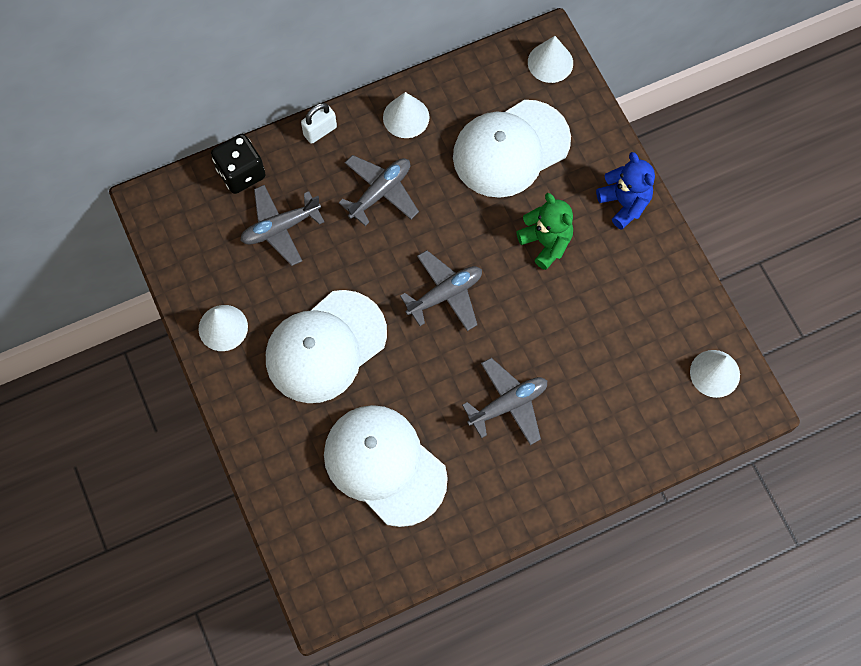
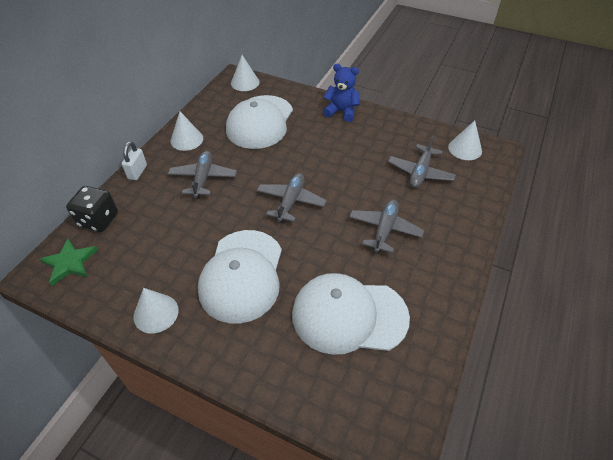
camera: 40 degrees left, 20 degrees down
(185, 210) = (70, 263): none -> green star
(280, 228) = (151, 232): grey plane -> grey plane (420, 172)
(546, 243) = (321, 147): green teddy bear -> none

